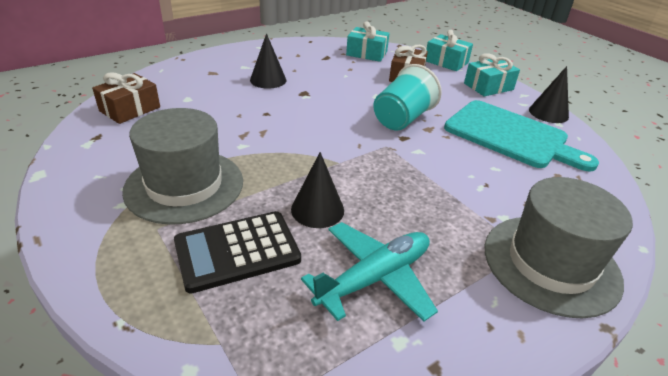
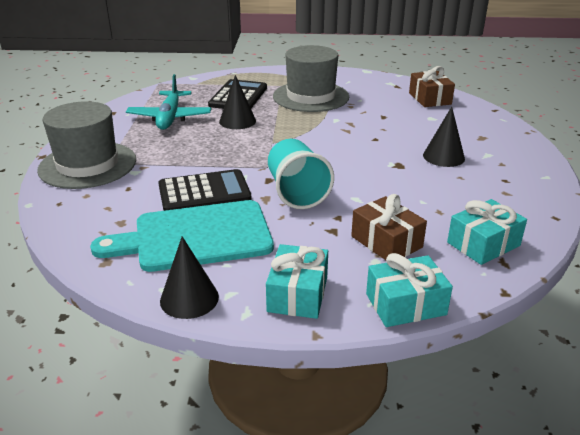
camera: 130 degrees right, 5 degrees down
(466, 158) = (204, 192): none -> black calculator

